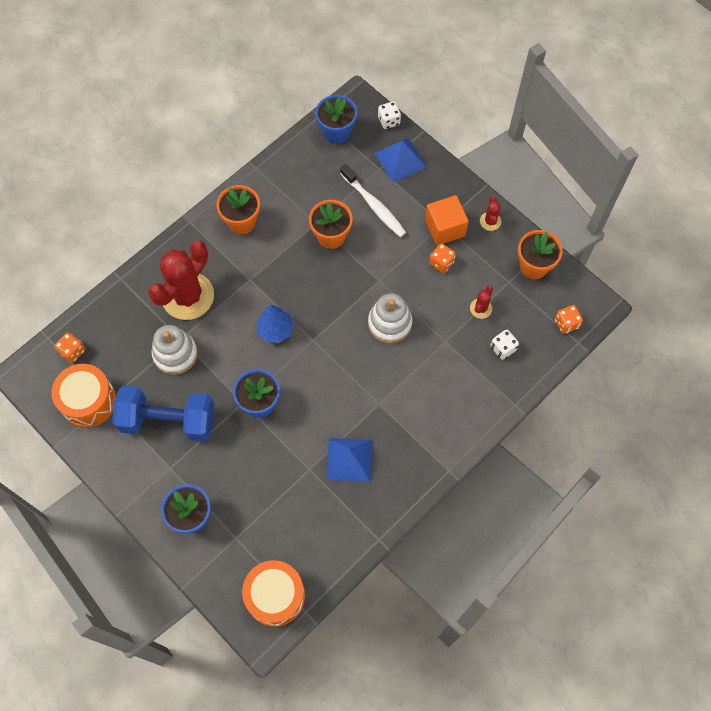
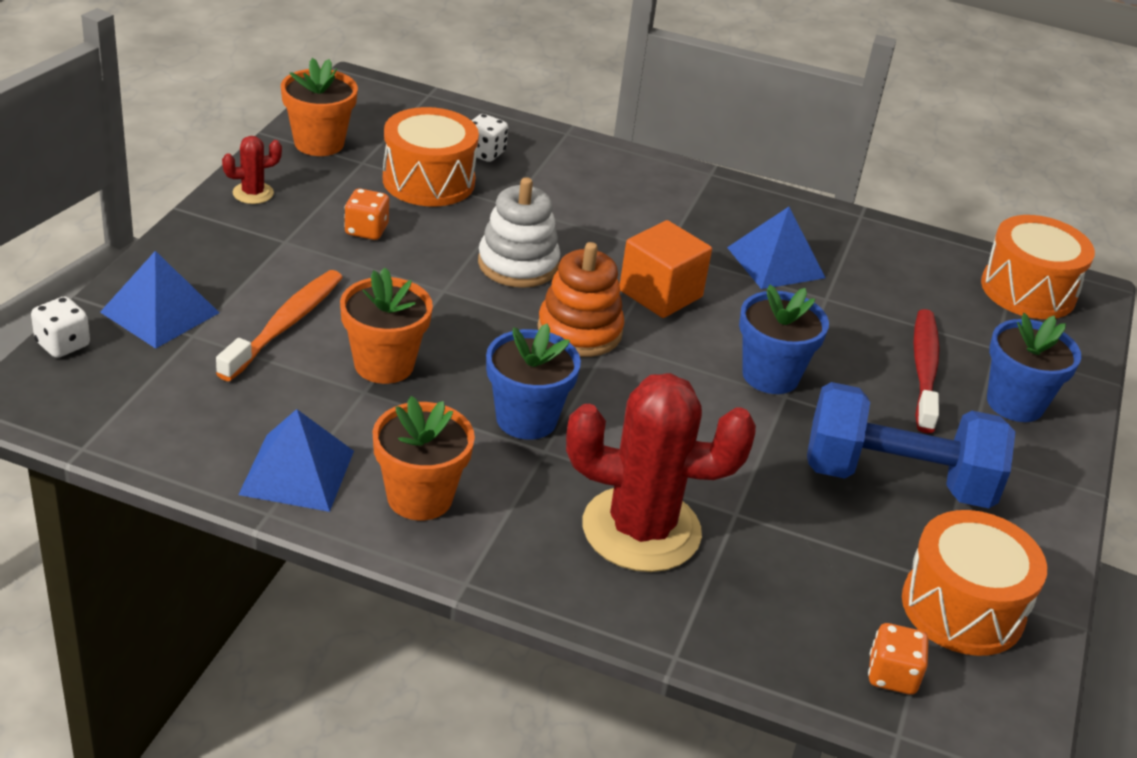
camera: 120 degrees left, 30 degrees down
(168, 420) = (897, 480): blue dumbbell -> blue dumbbell turned 60 degrees counterclockwise
(175, 354) = (771, 510): white stacking toy -> none
(234, 485) = (924, 370): none -> red toothbrush
(275, 183) = (297, 472): none -> blue pyramid
(275, 330) = (624, 390): blue tree -> none
(325, 329) = (579, 331): none -> orange stacking toy
(337, 132) = (120, 411): blue flower pot -> blue flower pot (526, 419)
(374, 205) = (285, 325): white toothbrush -> orange toothbrush
(445, 228) = (292, 237): orange cube -> orange cube (660, 294)
(481, 308) = (428, 181): red cactus -> orange drum
(566, 323) = (403, 106): orange dice -> none

